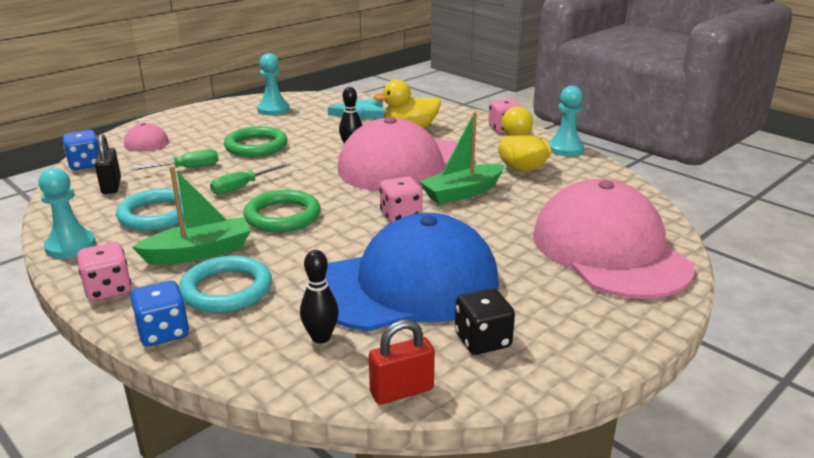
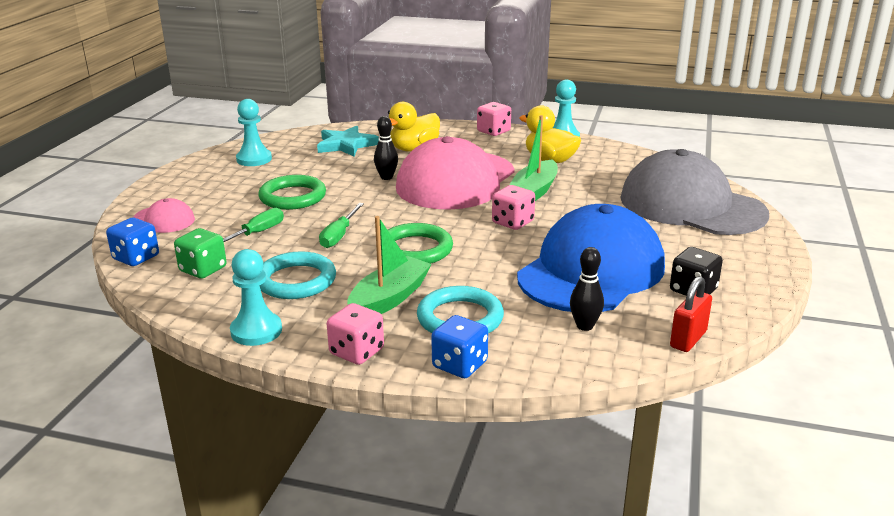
camera: 30 degrees left, 0 degrees up
(111, 186) = (203, 269): black padlock -> green dice
(609, 250) = (691, 206): pink cap -> grey cap

